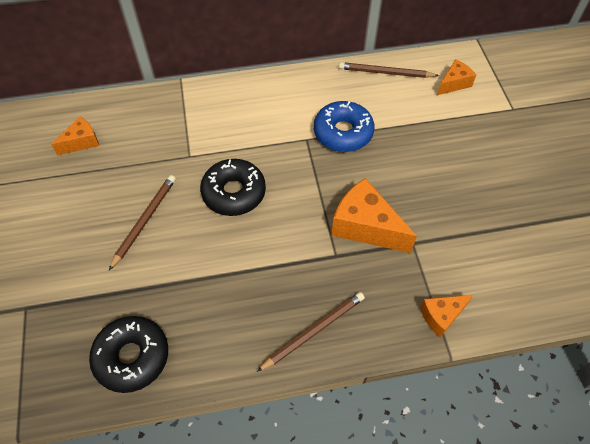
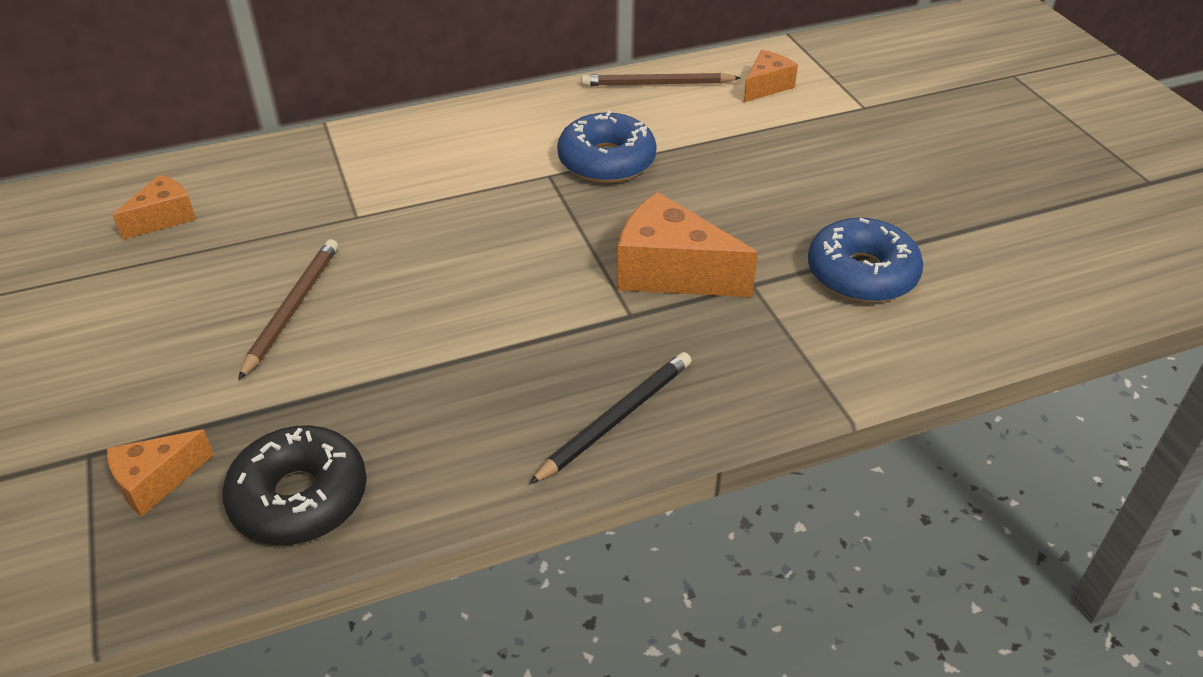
camera: 10 degrees left, 15 degrees down
(234, 193) = (441, 254): black donut -> none
(313, 331) = (616, 419): brown pencil -> black pencil
(441, 316) = (823, 371): orange cheese -> orange cheese (156, 482)
(481, 245) = (861, 274): none -> blue donut

